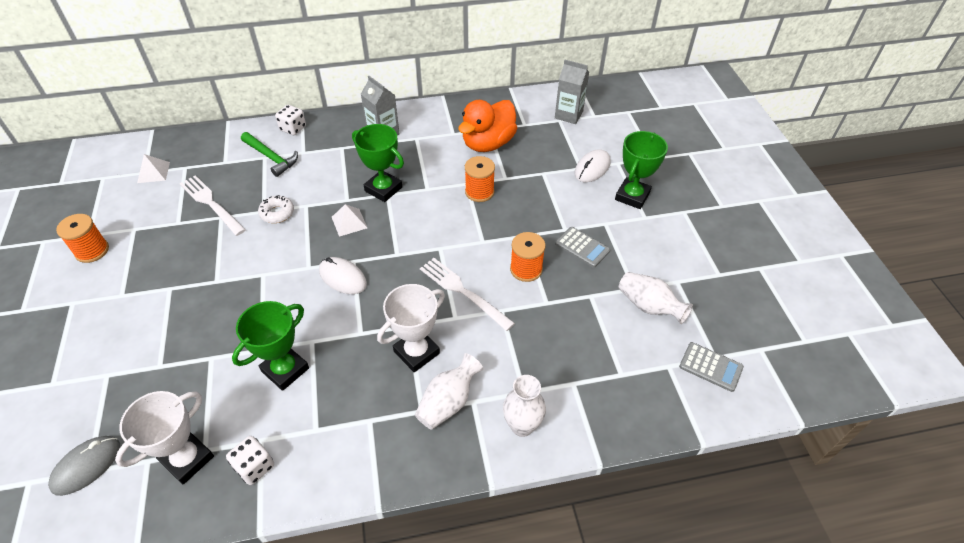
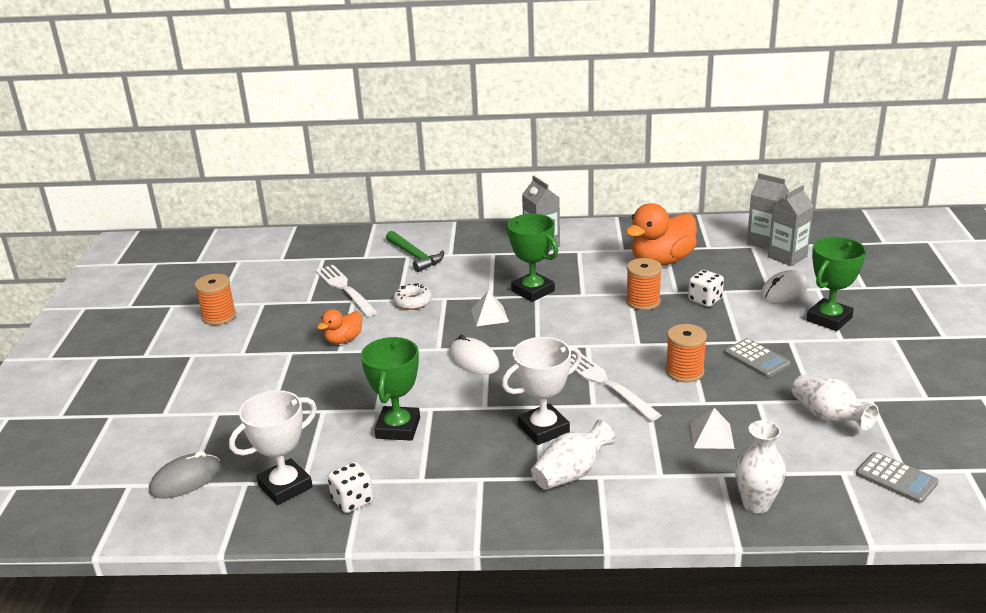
camera: 15 degrees right, 20 degrees down
(153, 172) = (290, 260): white pyramid -> white pyramid (712, 436)
(219, 267) = (344, 340): none -> orange duck
(285, 370) = (398, 428): green trophy -> green trophy turned 45 degrees counterclockwise
(293, 128) = (443, 234): white dice -> white dice (705, 300)
(522, 426) = (652, 503): white vase -> white vase (756, 504)
(589, 130) = (787, 257): none -> grey carton

